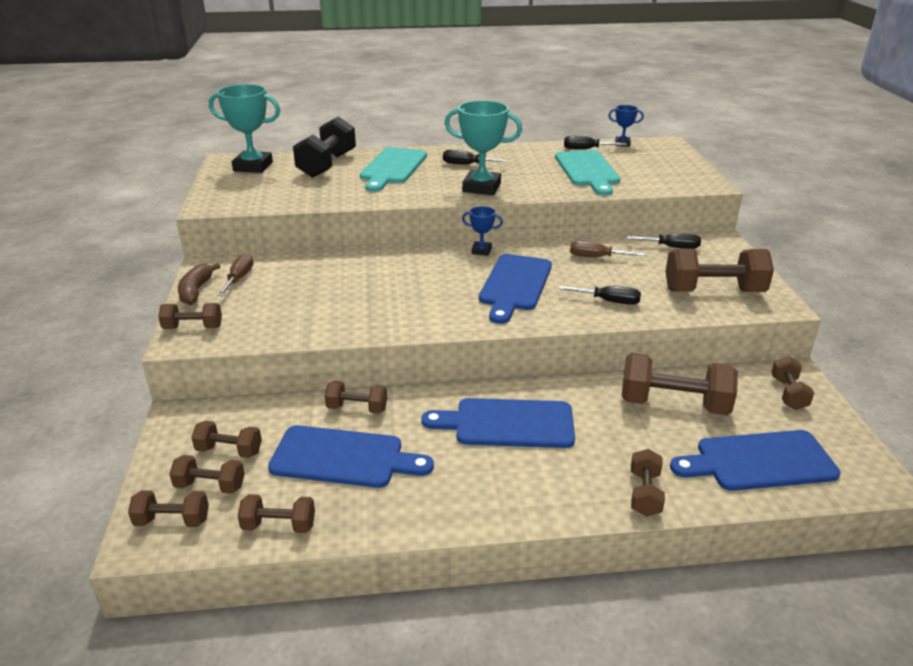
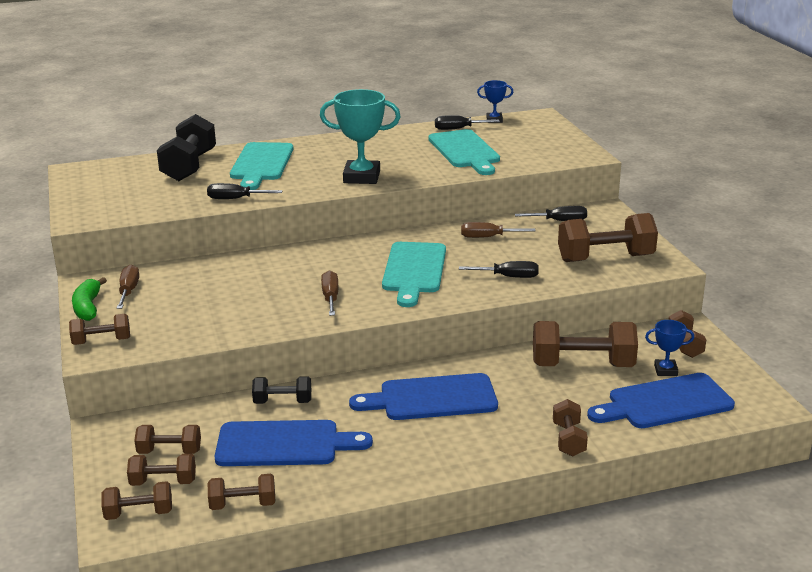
camera: 10 degrees left, 5 degrees down
(196, 291) = (88, 307): brown banana -> green banana
(253, 166) = (108, 174): turquoise trophy -> none
(357, 408) = (283, 402): brown dumbbell -> black dumbbell
(425, 305) = (330, 297): none -> brown screwdriver
(466, 165) = (338, 155): black screwdriver -> black screwdriver (235, 199)
(481, 251) = (371, 241): blue trophy -> blue trophy (665, 370)
(514, 285) = (414, 271): blue cutting board -> turquoise cutting board

